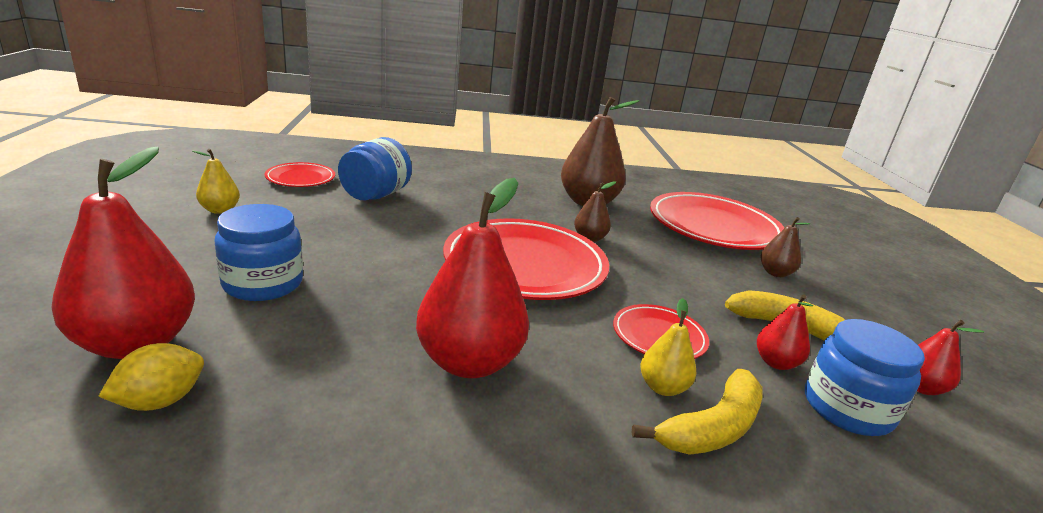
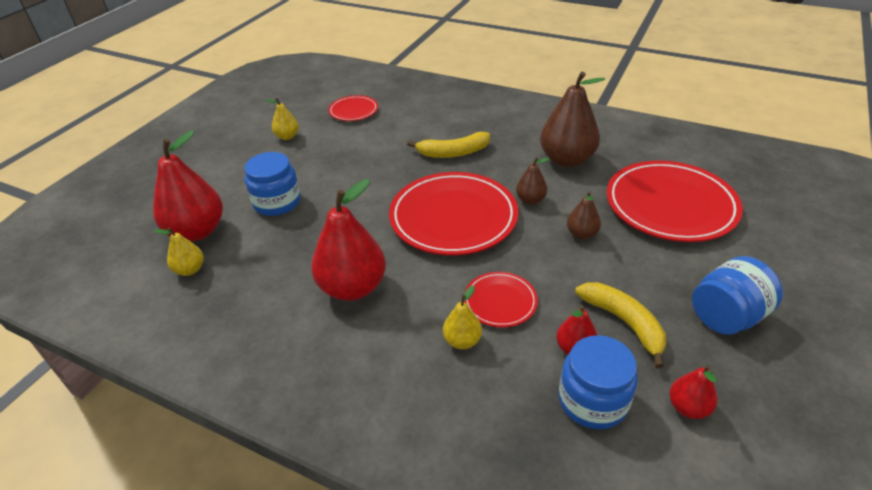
camera: 35 degrees right, 15 degrees up
(160, 401) = (190, 270): yellow lemon -> yellow pear
(375, 195) = (394, 133): blue jar -> blue jar (726, 316)
(712, 428) = (468, 379): yellow banana -> yellow banana (453, 153)
(775, 273) = (678, 268): brown pear -> brown pear (581, 234)

